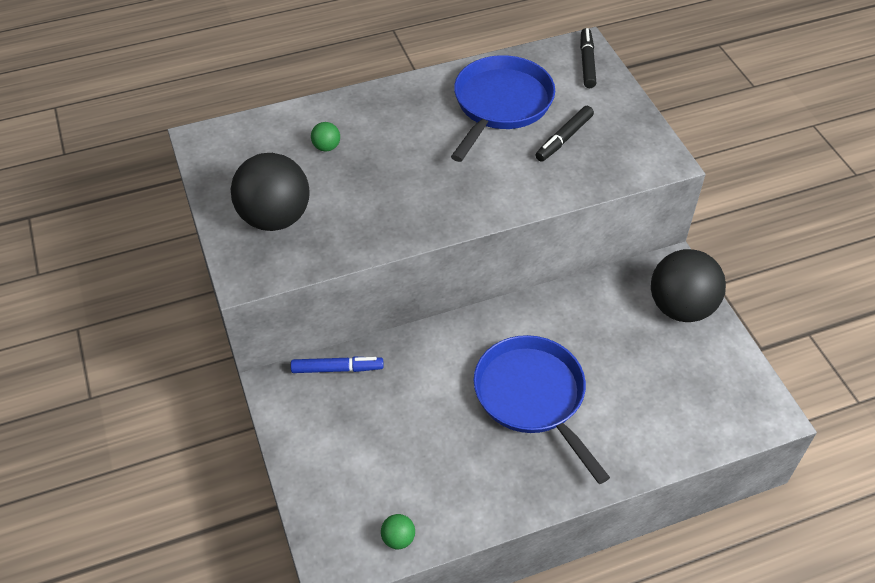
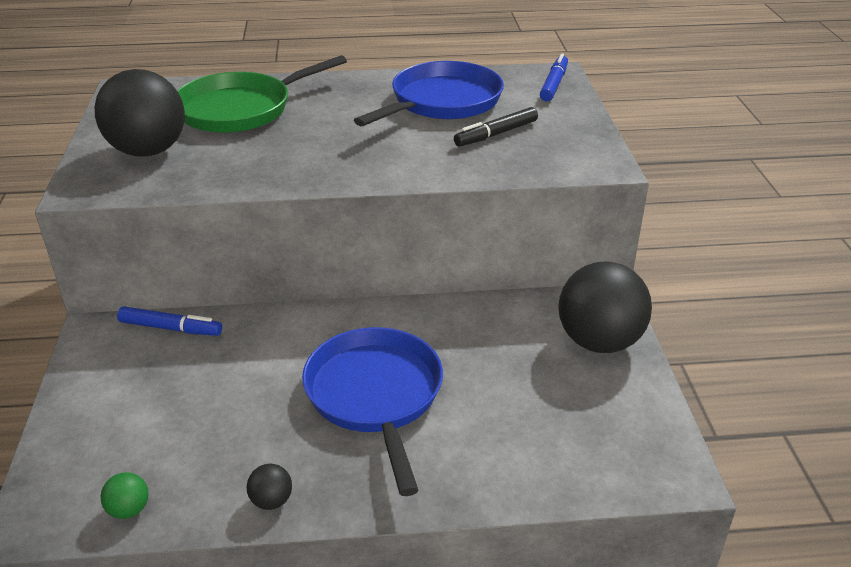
camera: 15 degrees right, 15 degrees down
(326, 147) = (241, 109): green ball -> green pan
(498, 505) = (271, 501): none -> black ball
(587, 63) = (554, 84): black marker -> blue marker

